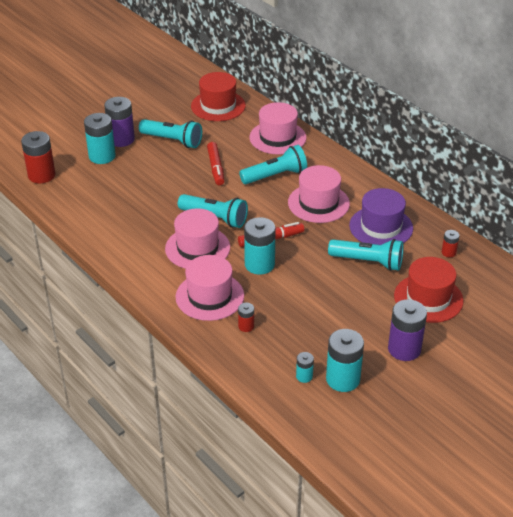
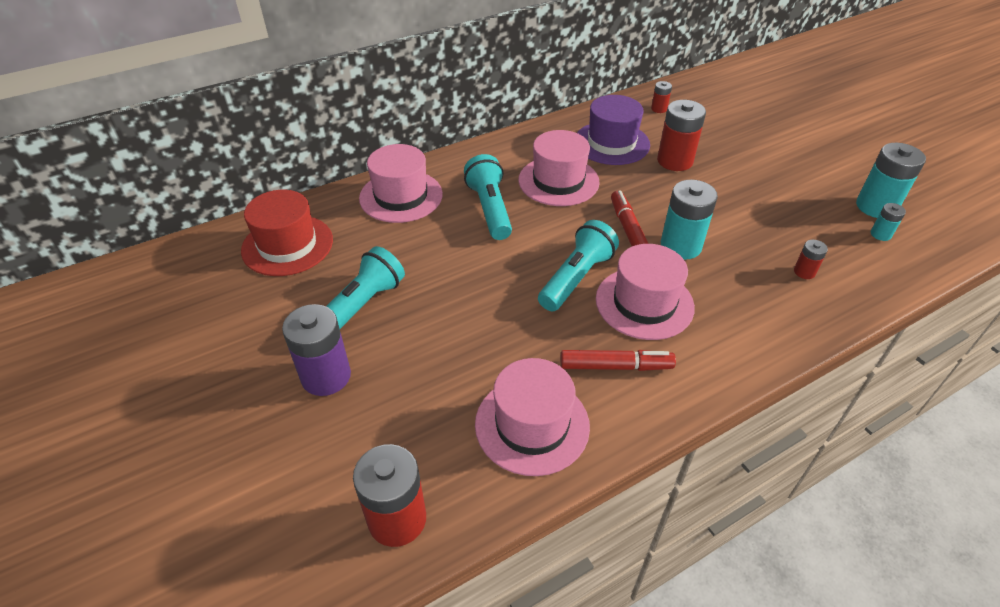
camera: 80 degrees left, 5 degrees up
(102, 156) = (368, 409): turquoise battery -> none
(209, 296) = (750, 300): pink hat -> pink hat (532, 425)
(216, 168) = (453, 264): red marker -> red marker (615, 366)
(368, 262) = (675, 161): turquoise flashlight -> red battery
(404, 349) = (816, 159): purple battery -> none
(428, 298) = (734, 132): red hat -> none

